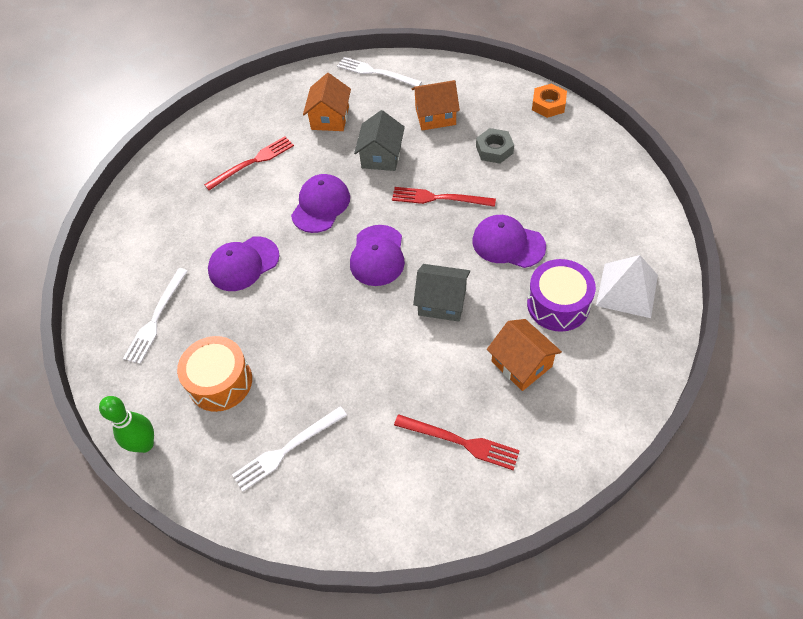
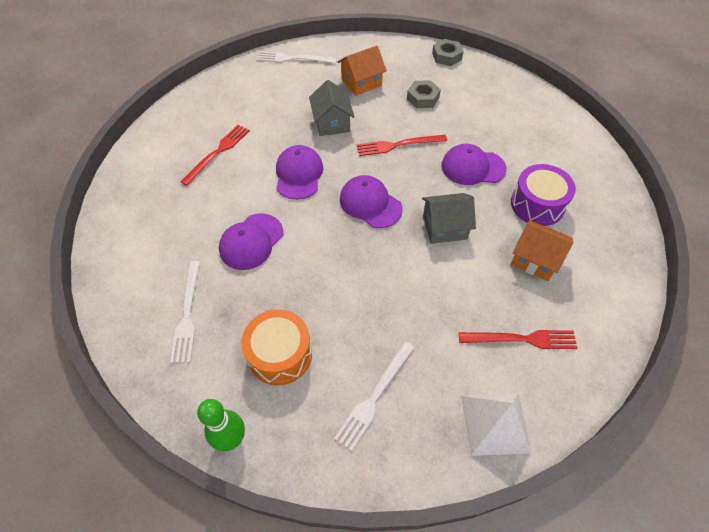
camera: 25 degrees left, 0 degrees up
(330, 118) = (271, 102): orange house -> none
(377, 255) = (370, 203): purple cap -> purple cap turned 150 degrees clockwise
(548, 104) = (446, 56): orange nut -> grey nut
(627, 290) = (582, 180): white pyramid -> white pyramid (495, 423)

